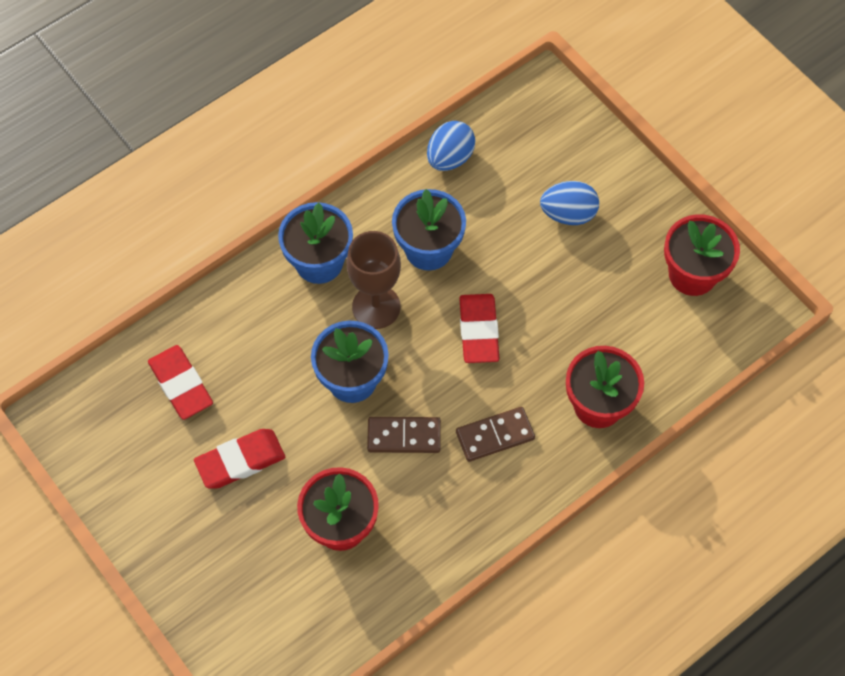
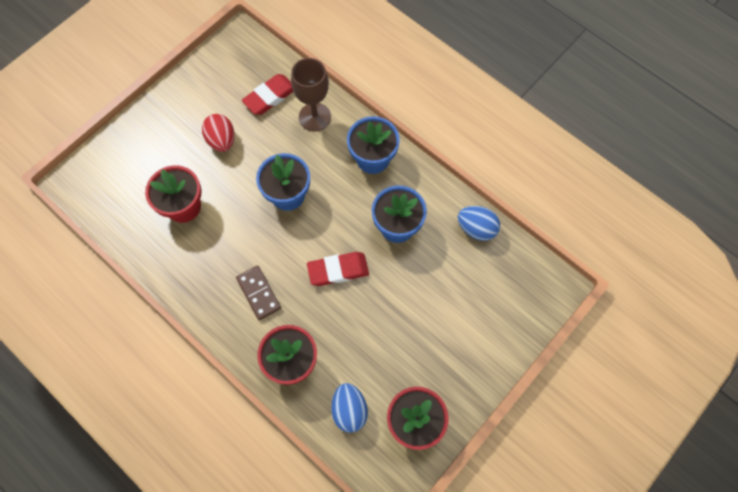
camera: 80 degrees right, 5 degrees up
(240, 461) = (222, 140): red eraser -> red egg
(376, 307) = (345, 200): brown goblet -> brown goblet (315, 117)
(404, 436) = (251, 234): brown domino -> none
(568, 214) = (447, 320): blue egg -> blue egg (349, 410)

